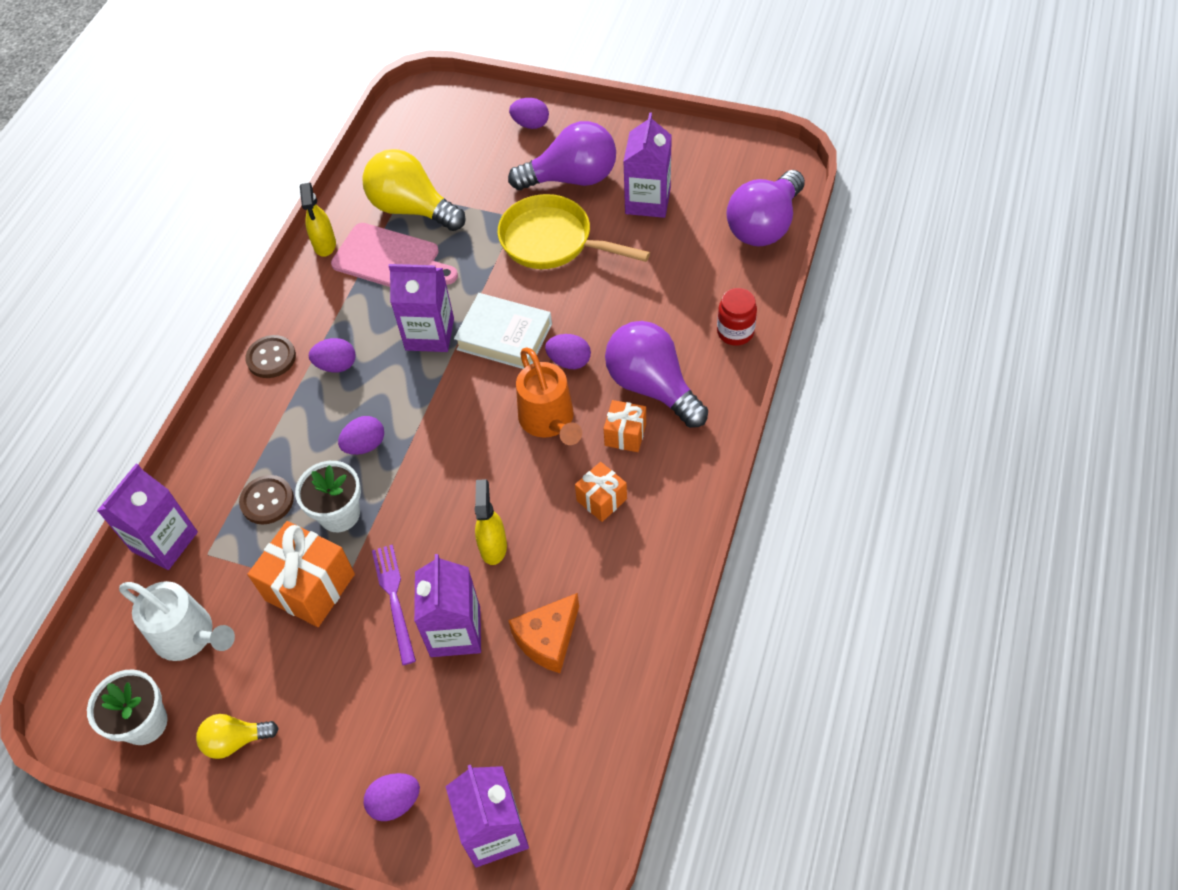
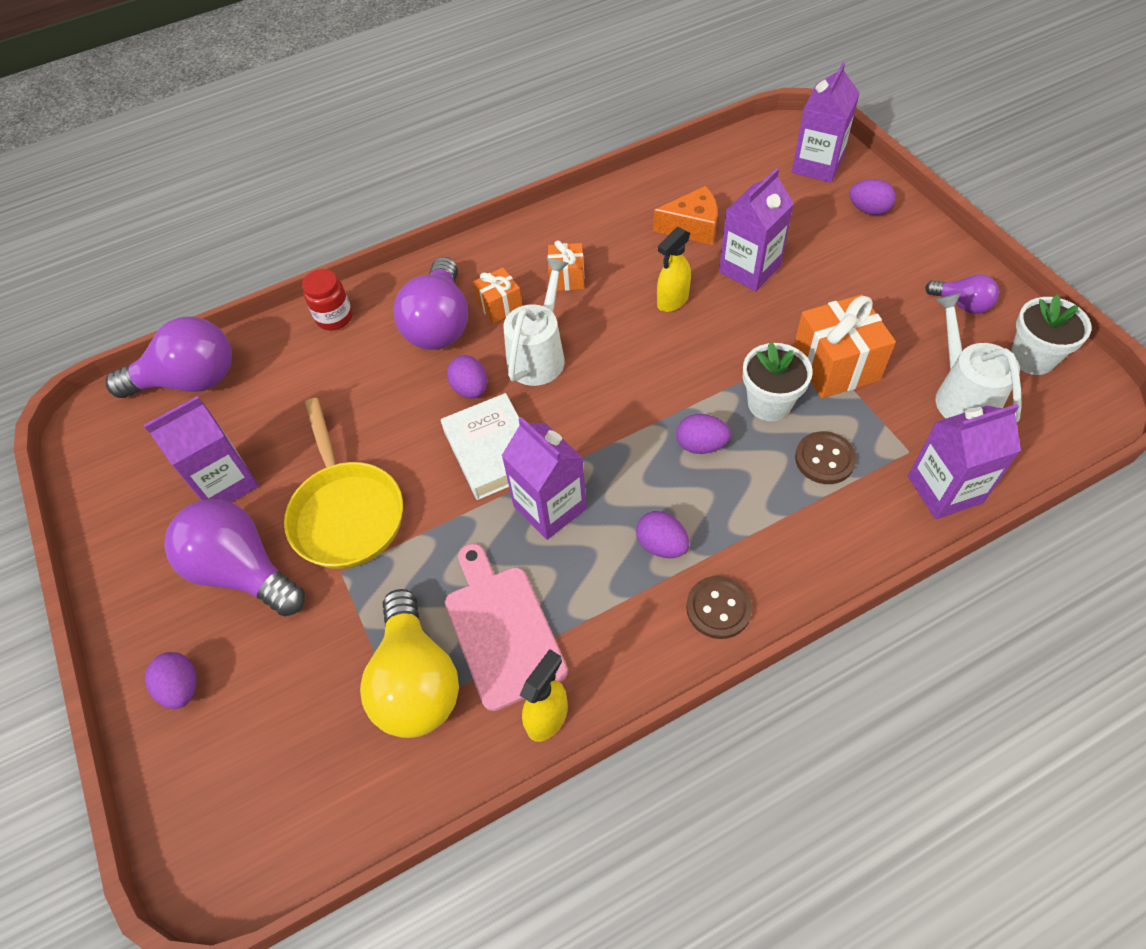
camera: 135 degrees left, 0 degrees up
(236, 740) = (962, 304): yellow light bulb -> purple light bulb
(394, 599) = (776, 315): purple fork -> none
(549, 421) = (539, 355): orange watering can -> white watering can

